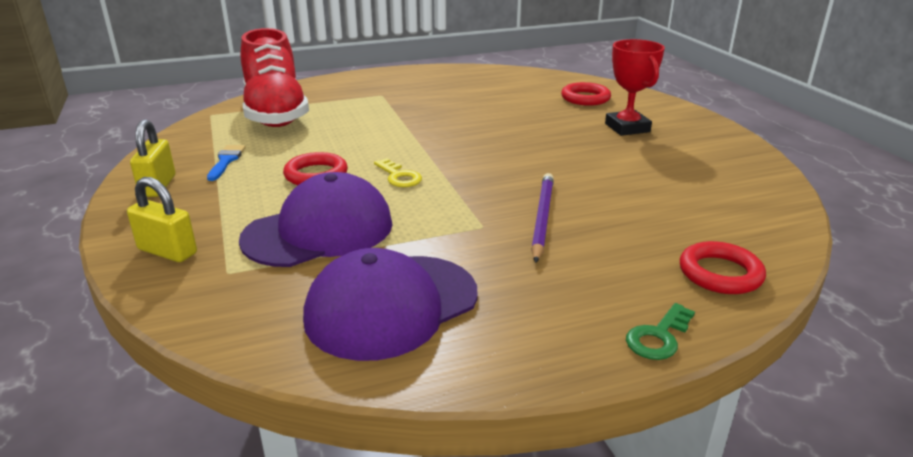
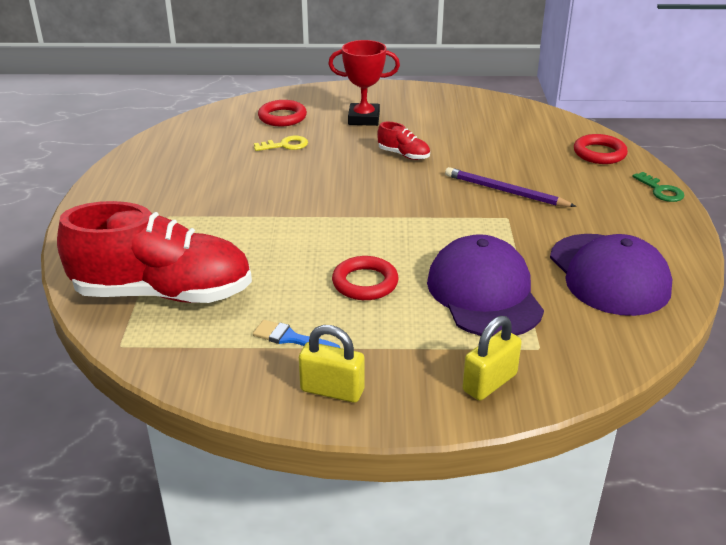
camera: 70 degrees left, 5 degrees up
(399, 176) = (396, 238): yellow key -> yellow key (285, 145)
(570, 156) = (403, 155): none -> red shoe

